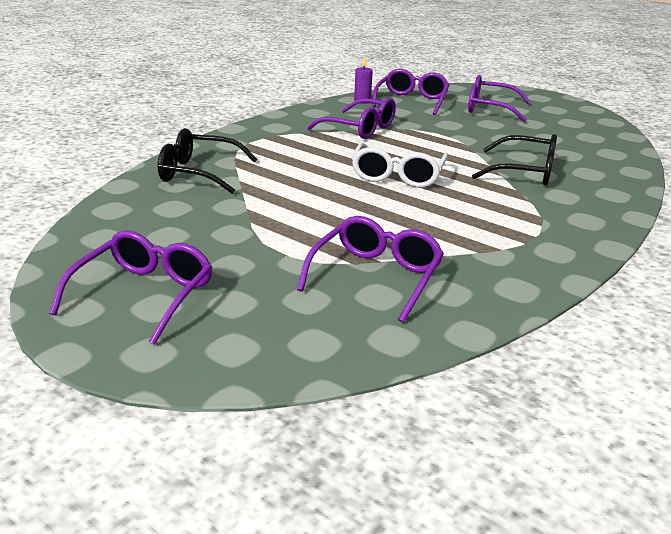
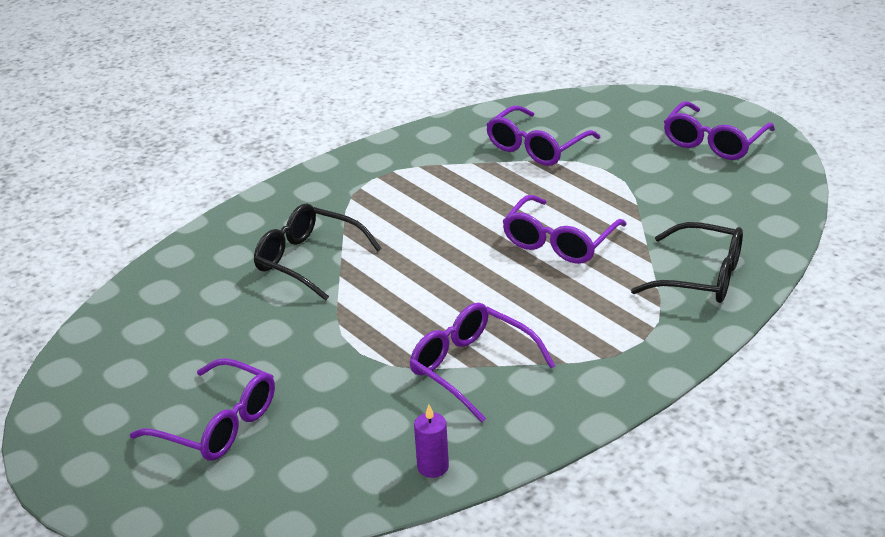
camera: 165 degrees left, 5 degrees up
(397, 176) = (464, 261): white glasses -> none
(412, 101) = (339, 462): purple glasses -> purple glasses (559, 242)

